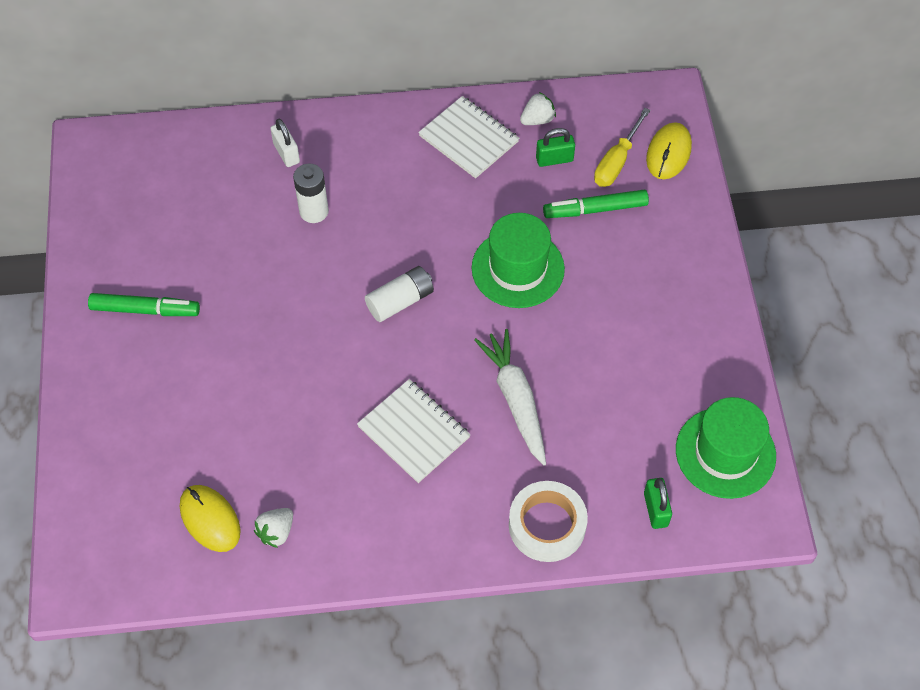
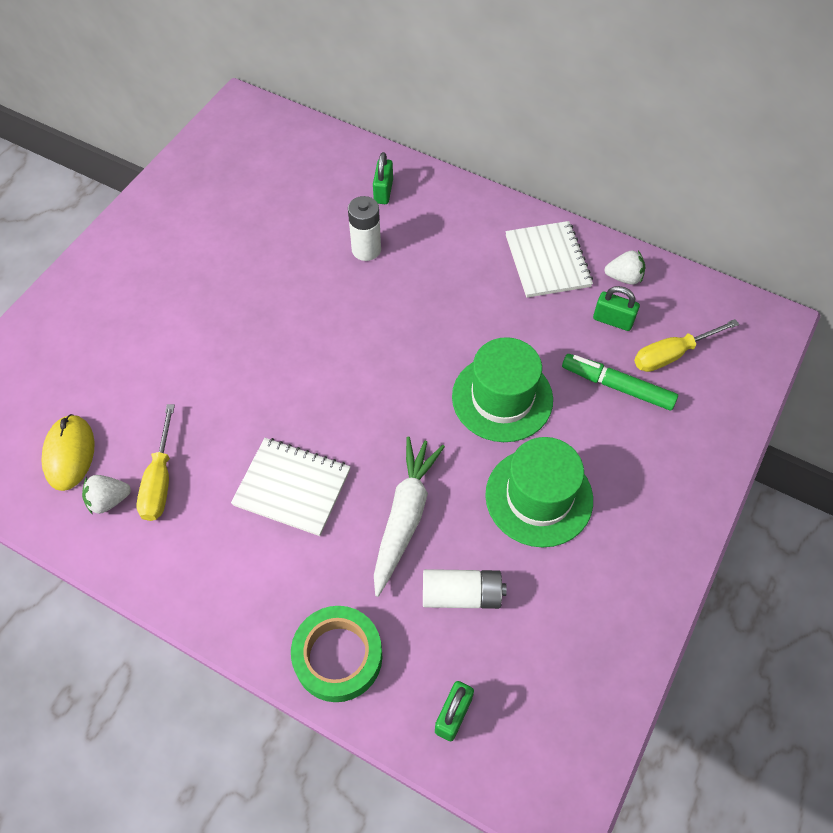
camera: 35 degrees right, 0 degrees up
(145, 310) = (171, 253): green marker -> none
(286, 153) = (383, 191): white padlock -> green padlock
(304, 491) = (160, 480): none -> yellow screwdriver
(400, 301) = (375, 365): white battery -> white battery (461, 594)
(413, 432) = (292, 487): white notebook -> white notebook turned 60 degrees counterclockwise
(547, 525) = (338, 656): white tape -> green tape
(668, 153) = (730, 375): yellow mouse -> none
(725, 452) = (569, 705): green hat -> green hat (539, 497)

